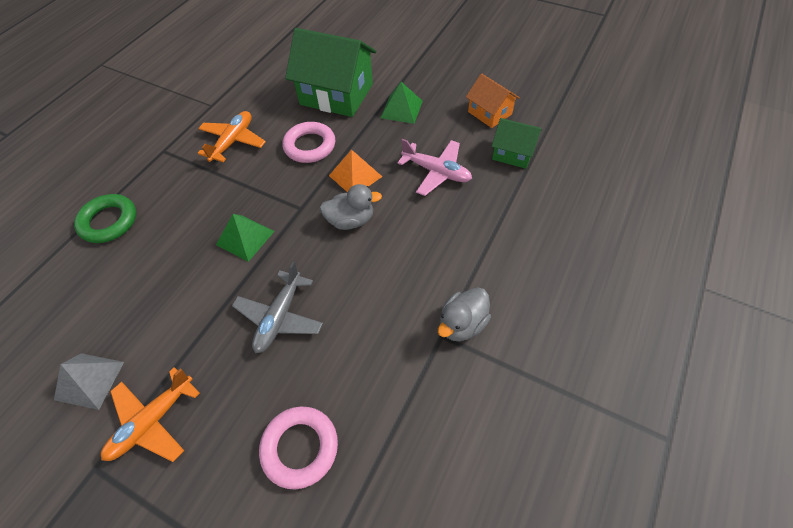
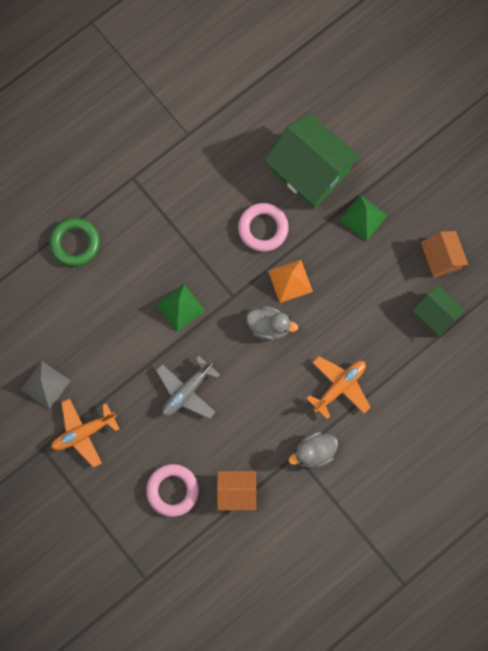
camera: 20 degrees right, 20 degrees up
(233, 142) = (197, 193): orange plane -> orange plane (339, 387)
(388, 412) = (236, 492): none -> orange house
(436, 172) = (360, 307): pink plane -> none

